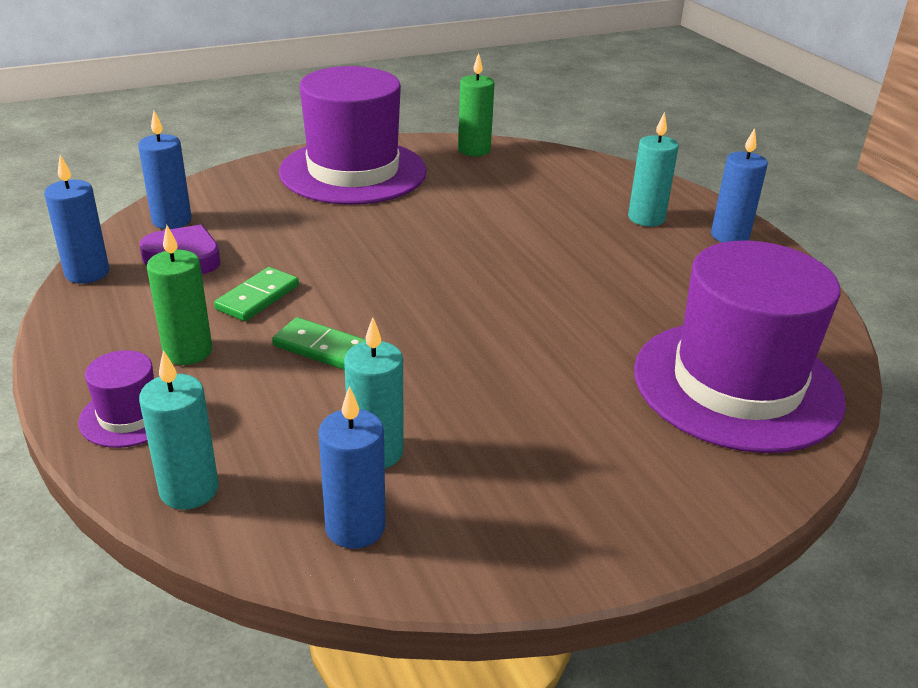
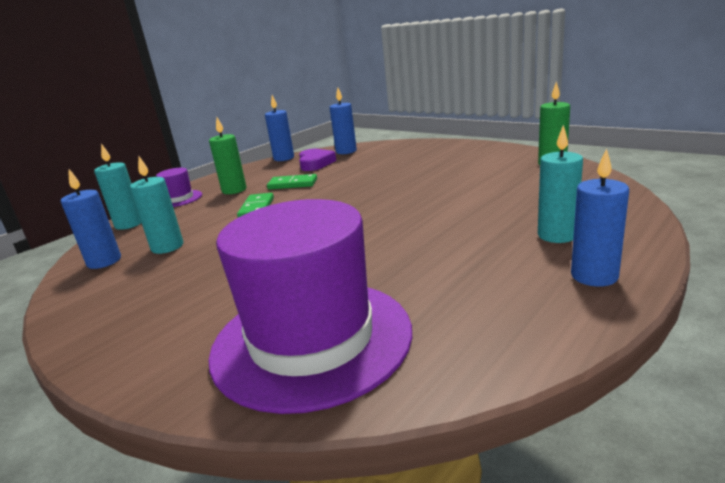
camera: 70 degrees right, 10 degrees down
(353, 172) = (457, 155): purple hat -> none

